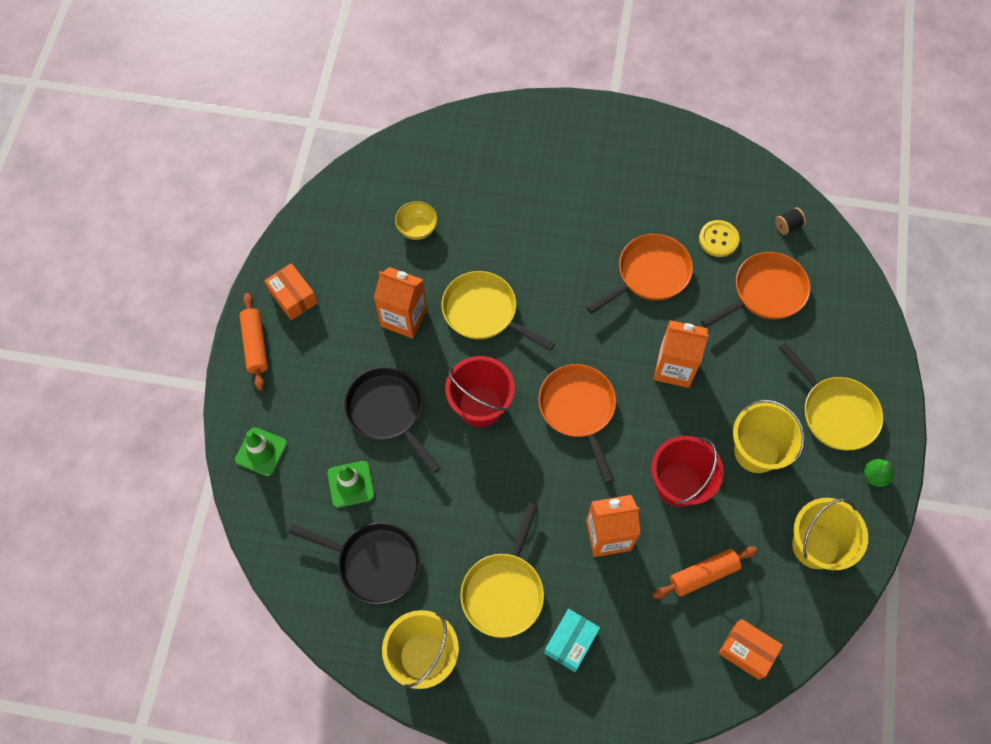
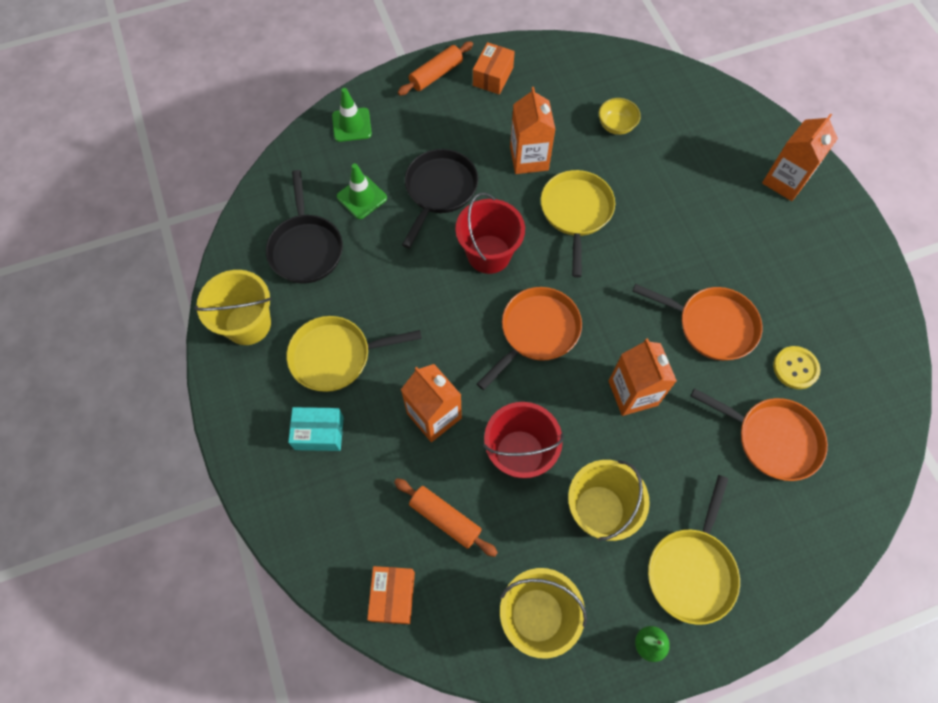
camera: 60 degrees right, 0 degrees up
(554, 139) = (785, 181): none -> orange carton
(787, 226) = (862, 426): black spool -> none

